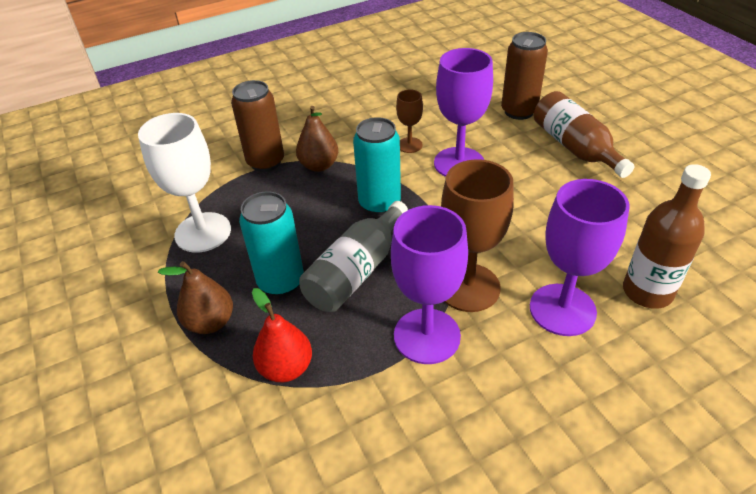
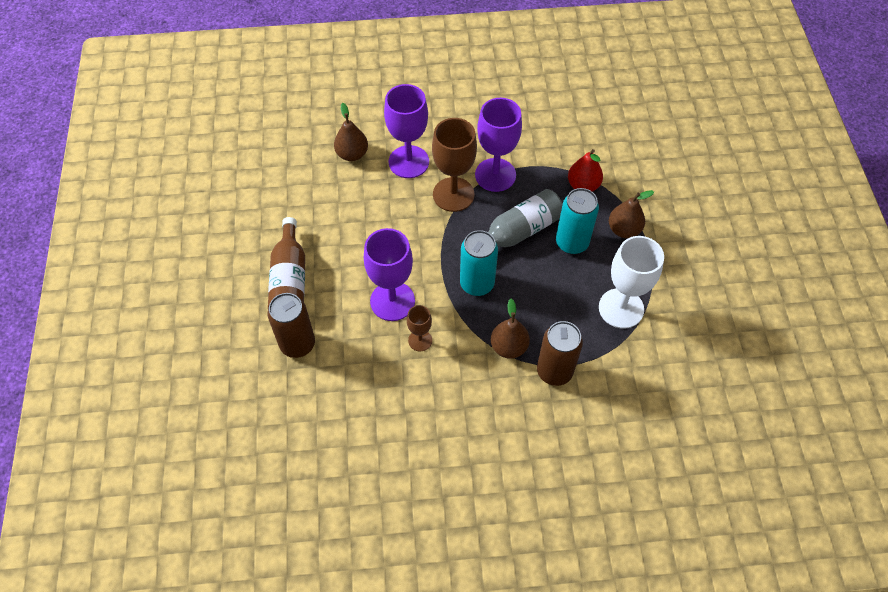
camera: 160 degrees left, 15 degrees up
(647, 292) = (352, 154): brown bottle -> brown pear

